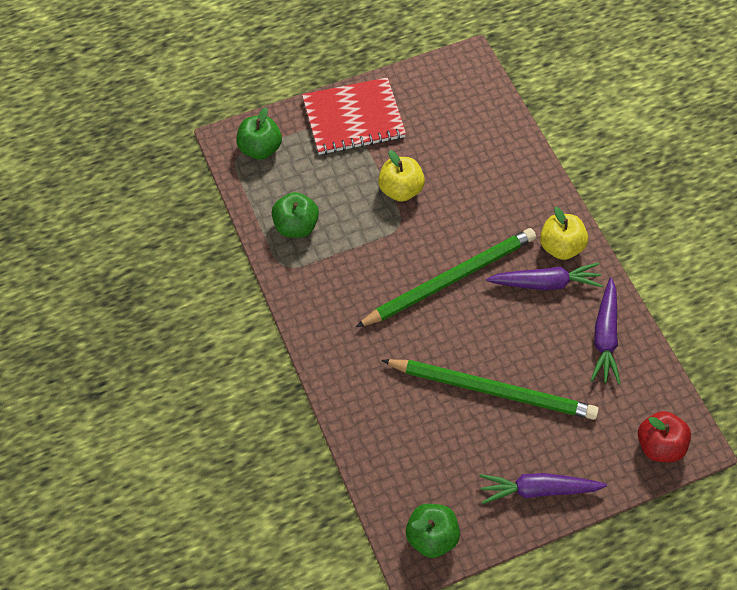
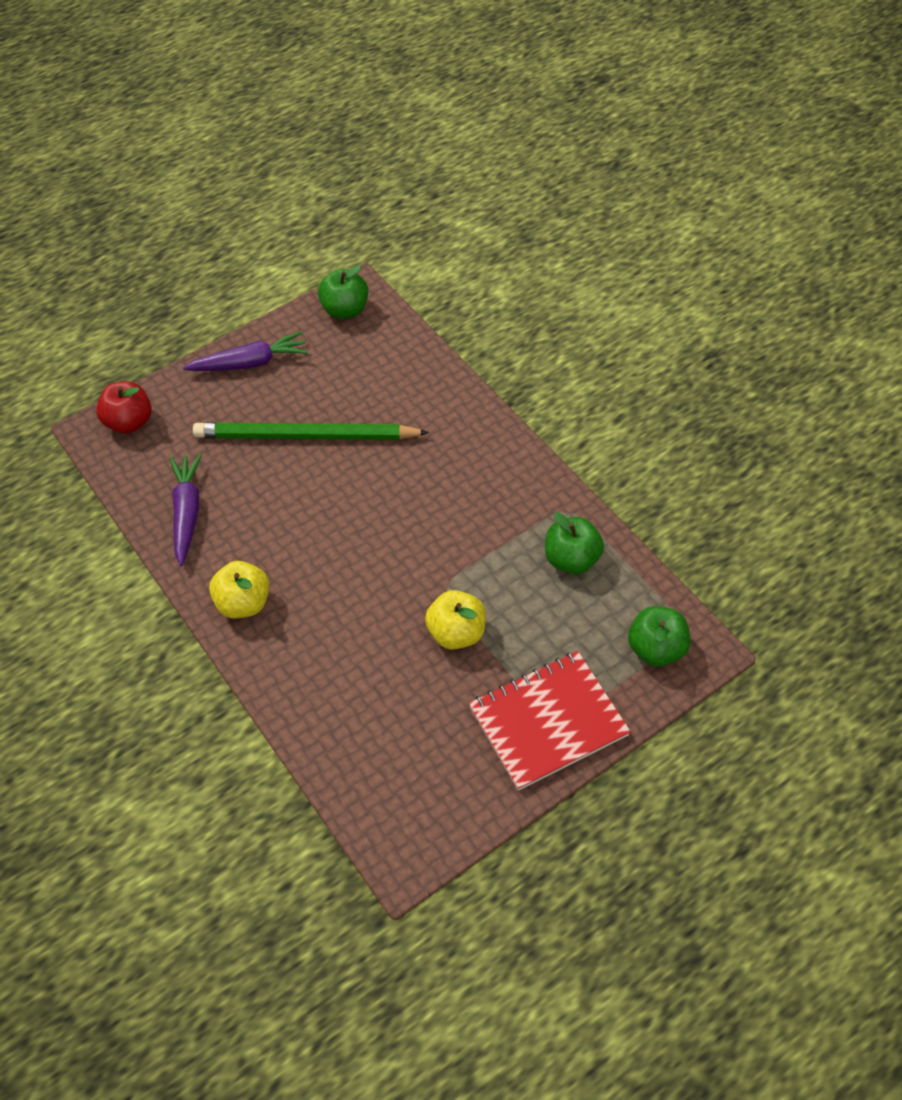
camera: 170 degrees right, 5 degrees down
(450, 279) = (372, 537): green pencil -> none
(546, 283) = (259, 556): purple carrot -> none

